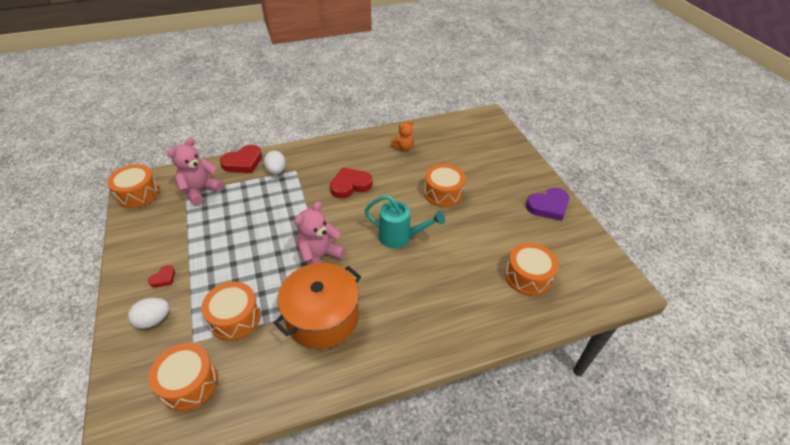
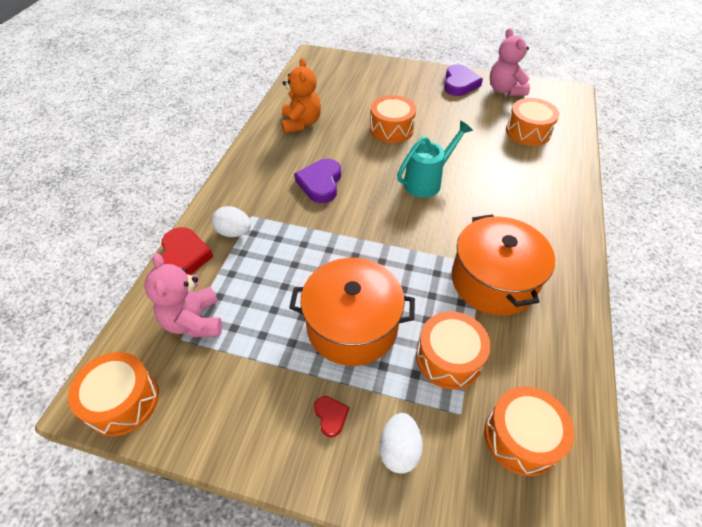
camera: 55 degrees left, 5 degrees up
(235, 257) = (352, 326): none -> orange pot
(320, 257) = (409, 250): pink teddy bear -> pink teddy bear (505, 90)
(350, 185) = (320, 183): red heart -> purple heart
(403, 147) = (301, 123): orange teddy bear -> orange teddy bear, size x1.59

